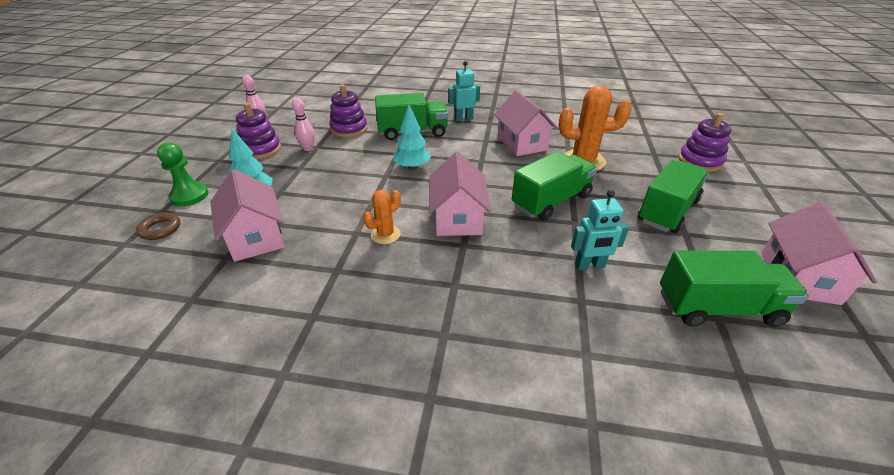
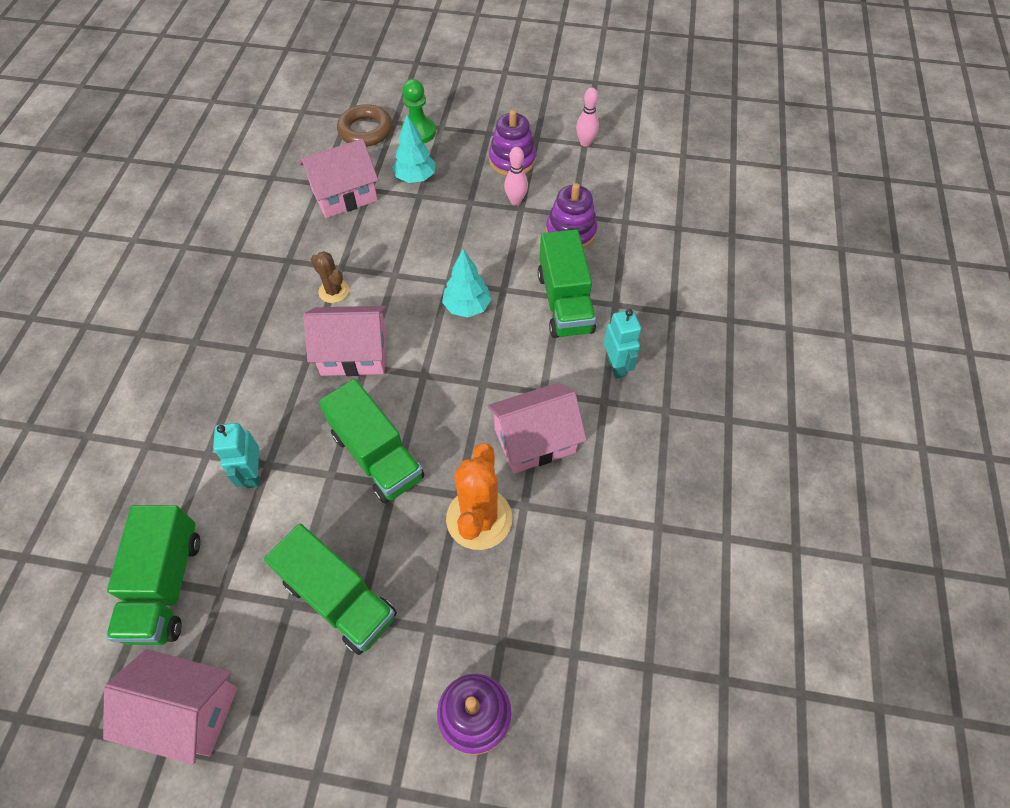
camera: 90 degrees right, 20 degrees up
(160, 229) = (365, 130): brown ring -> brown ring, size x1.58
(385, 235) = (334, 291): orange cactus -> brown cactus

